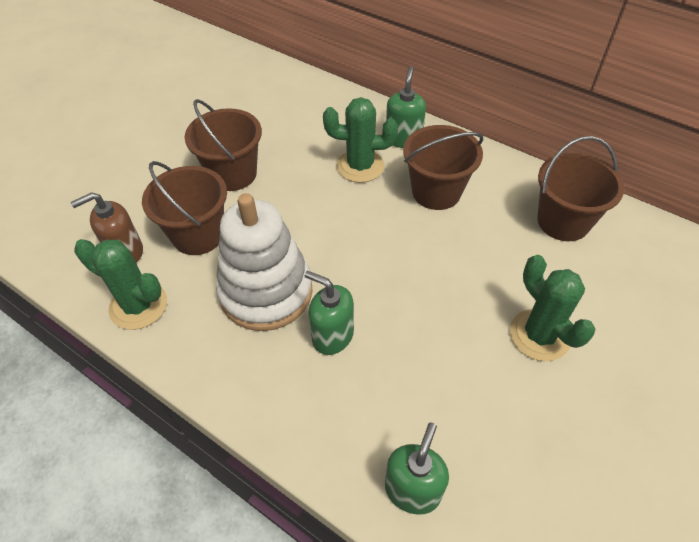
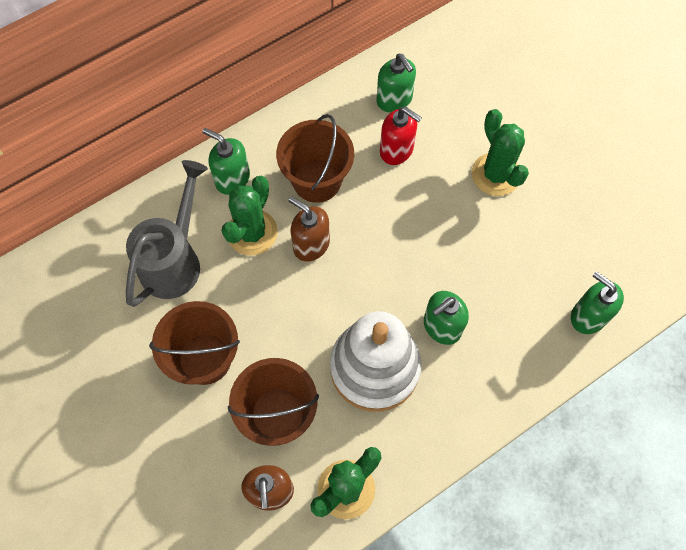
camera: 70 degrees left, 15 degrees up
(311, 130) = (174, 260): none -> grey watering can
(369, 207) = (311, 244): none -> brown soap dispenser
(508, 240) = (397, 150): none -> red soap dispenser
(539, 335) = (496, 174): green cactus -> green cactus turned 75 degrees clockwise
(563, 221) = (394, 100): brown bucket -> green soap dispenser

